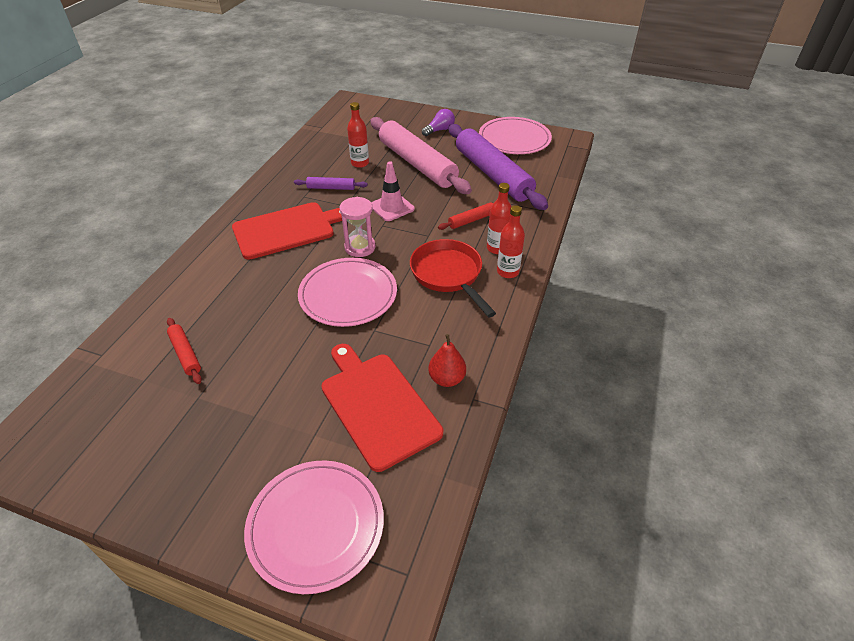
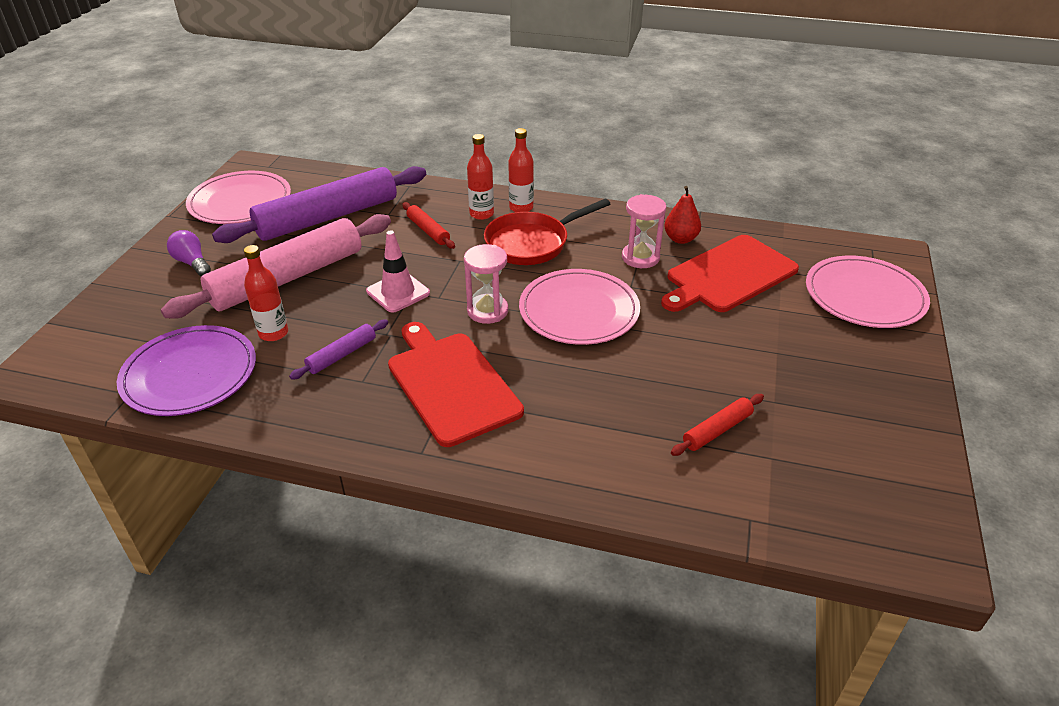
camera: 95 degrees left, 5 degrees down
(331, 141) = (190, 374): none -> purple plate
(331, 188) = (341, 355): purple rolling pin -> purple rolling pin turned 45 degrees clockwise
(417, 343) = (640, 257): none -> pink hourglass

